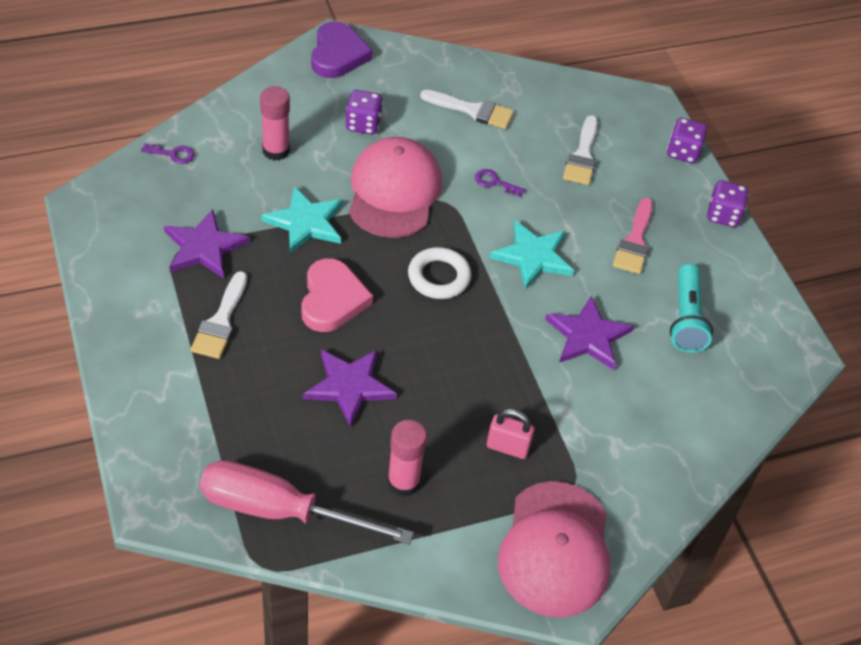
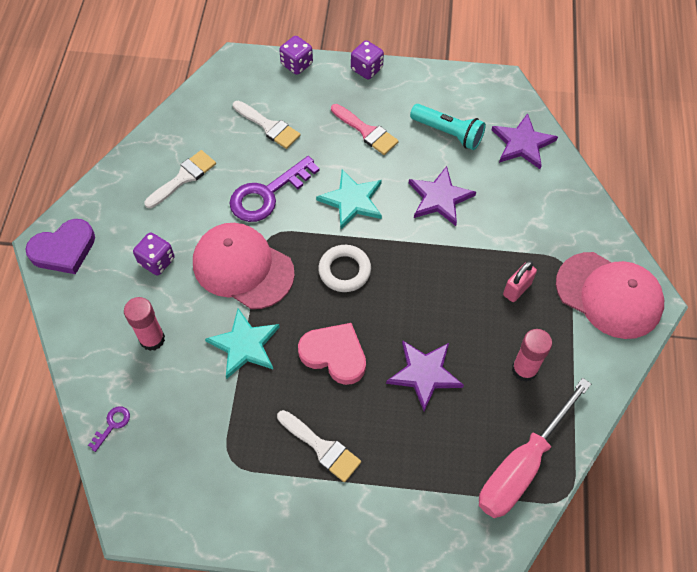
camera: 60 degrees left, 10 degrees up
(204, 247) = (235, 434): purple star -> purple star (522, 143)
(338, 54) = (64, 249): purple heart -> purple heart turned 120 degrees clockwise
(495, 182) = (267, 194): purple key -> purple key, size x2.26

